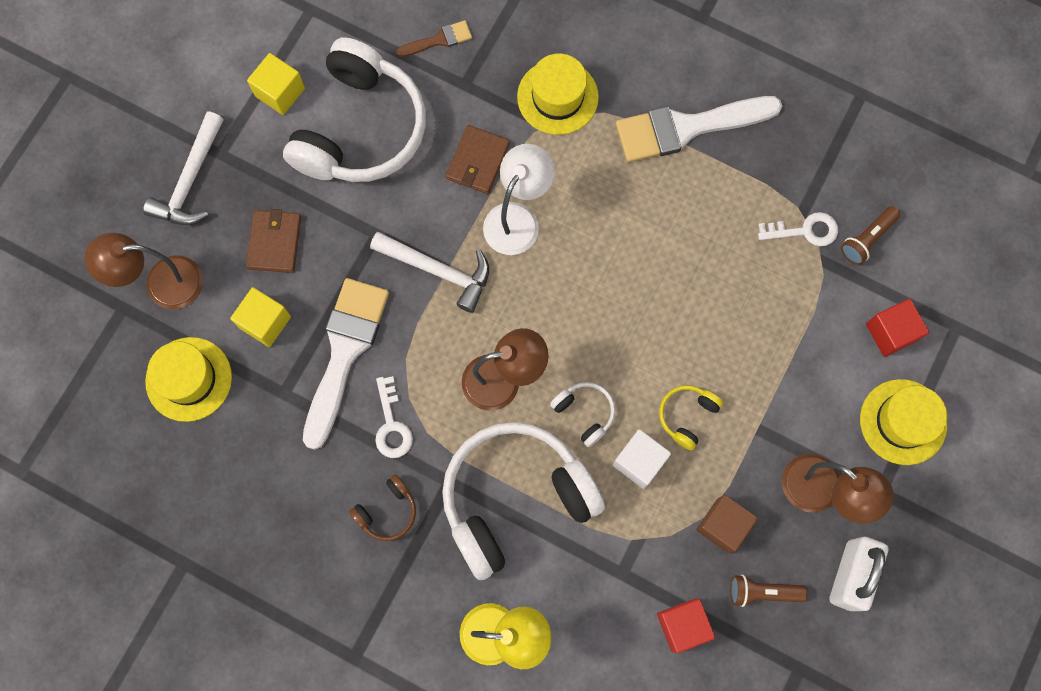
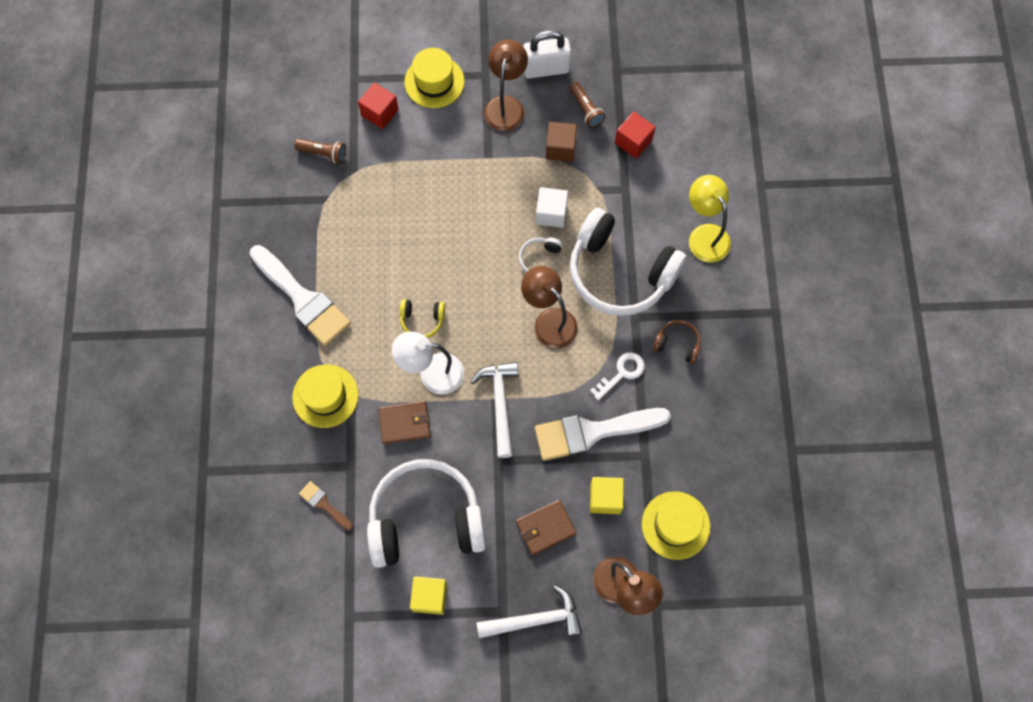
camera: 120 degrees left, 5 degrees down
(687, 416) = (505, 201): yellow headphones -> yellow headphones (422, 320)
(805, 231) = (338, 191): white key -> none

